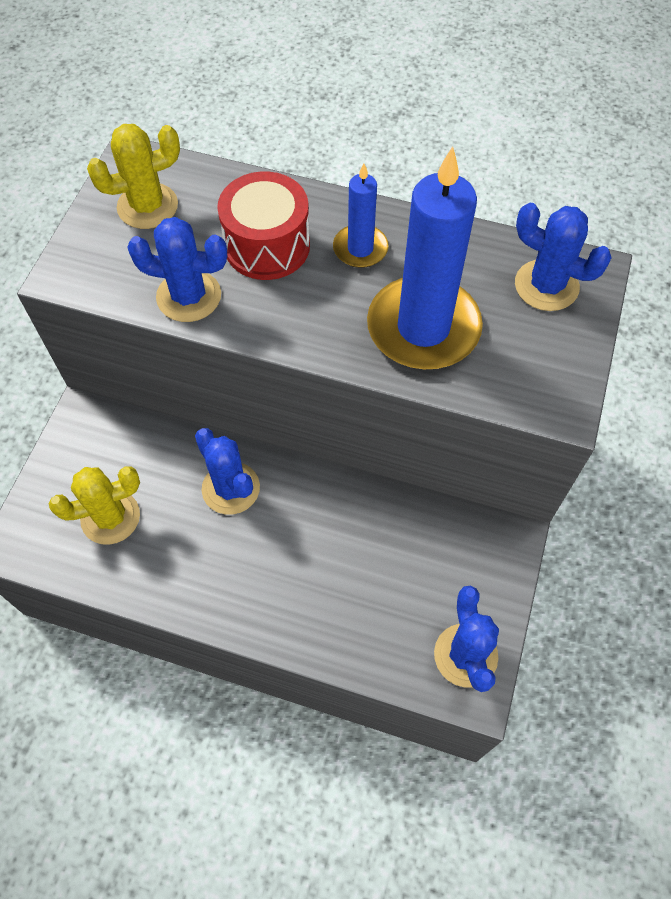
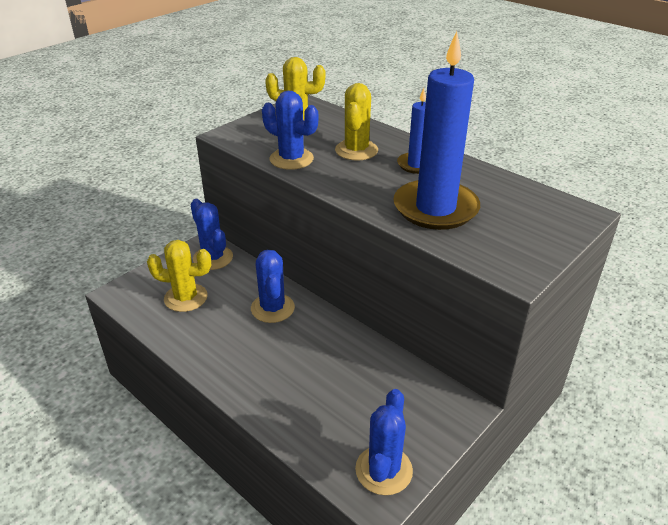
camera: 25 degrees right, 25 degrees down
(267, 246) = (356, 150): red drum -> yellow cactus
(546, 286) = (541, 211): blue cactus -> blue cactus (213, 258)

